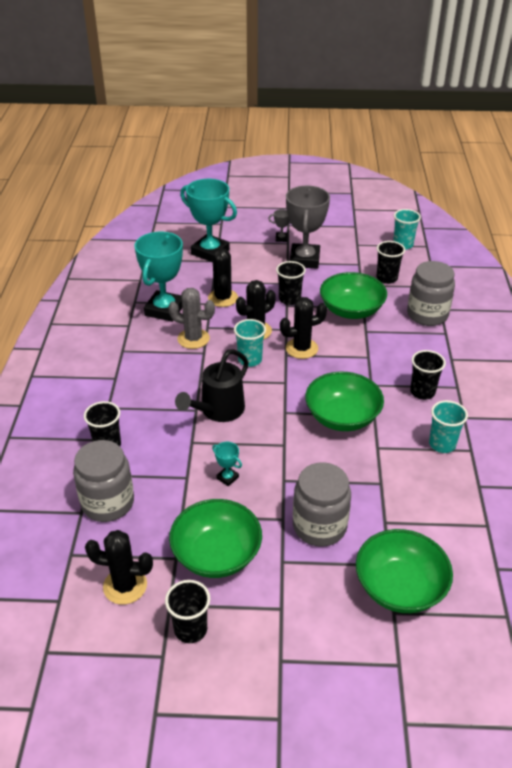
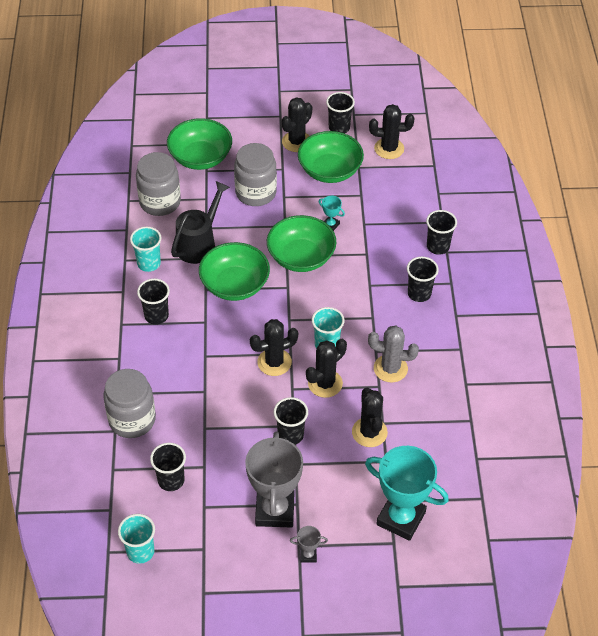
camera: 175 degrees right, 10 degrees up
(108, 503) = (420, 201): grey jar -> grey jar (160, 202)
(145, 399) = (419, 293): none -> black cup
(164, 310) = (432, 409): turquoise trophy -> none
(218, 411) = (349, 284): black watering can -> black watering can (199, 243)
(258, 607) = (296, 142): none -> black cactus
(351, 310) = (218, 421): green bowl -> green bowl (301, 257)

